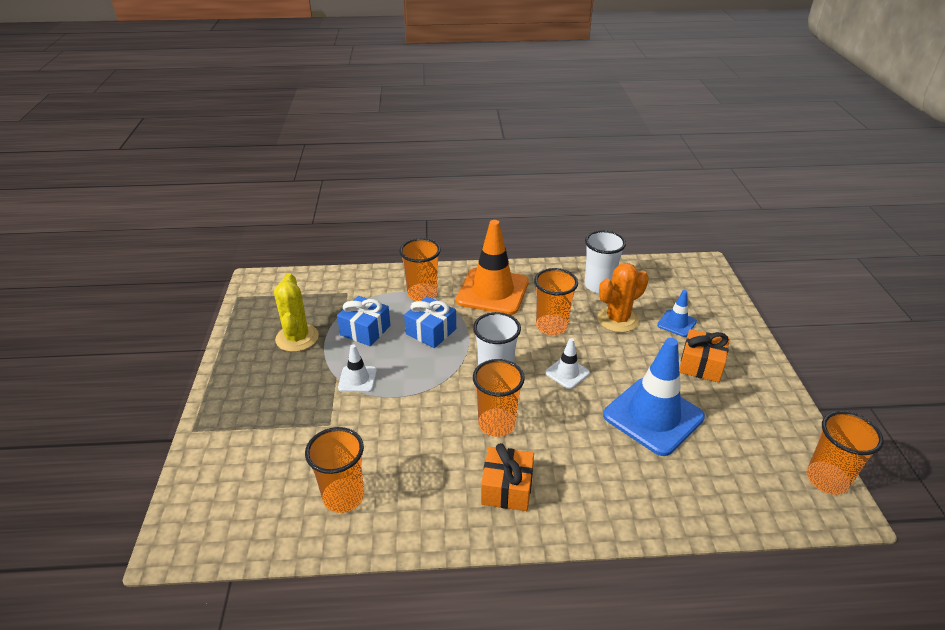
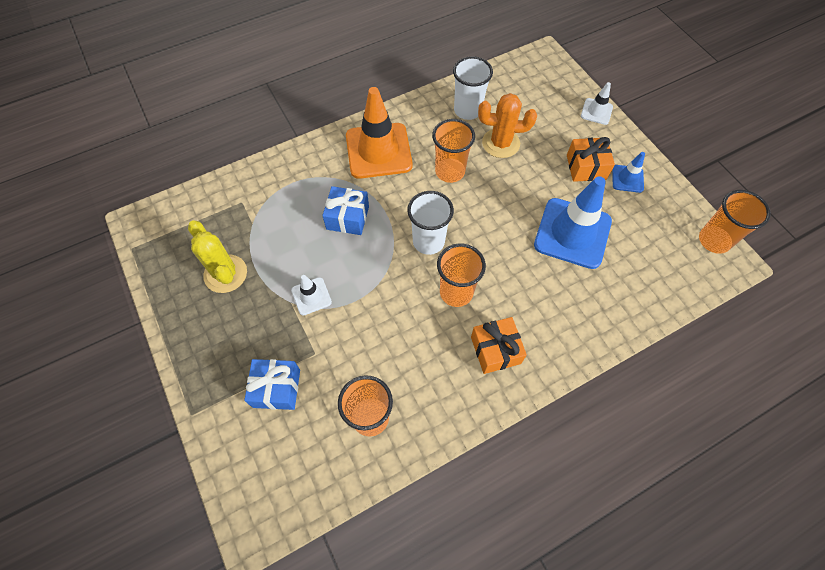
camera: 25 degrees left, 25 degrees up
(365, 330) = (286, 239): blue gift -> blue gift (276, 388)
(422, 294) = (315, 177): orange cup -> none
(567, 373) = (486, 216): white traffic cone -> white traffic cone (596, 111)
(617, 319) = (501, 143): orange cactus -> orange cactus turned 60 degrees clockwise
(676, 323) = (549, 130): blue traffic cone -> blue traffic cone (627, 179)

